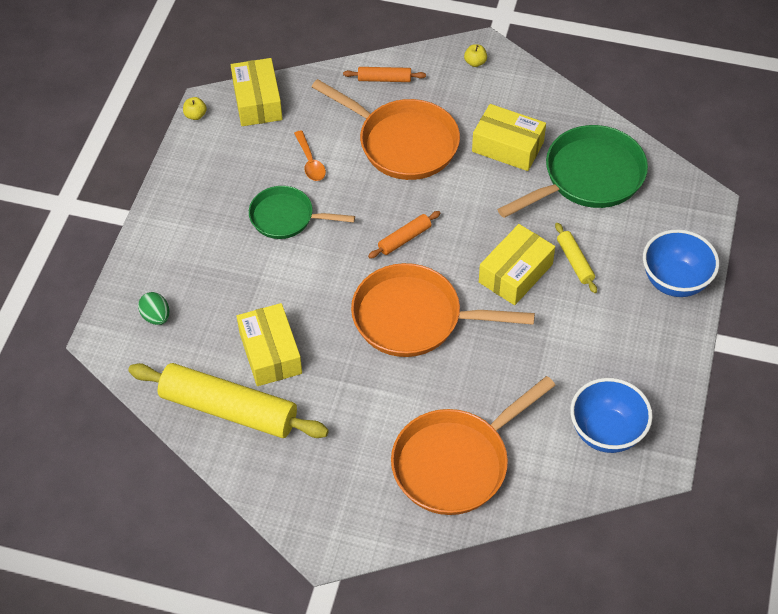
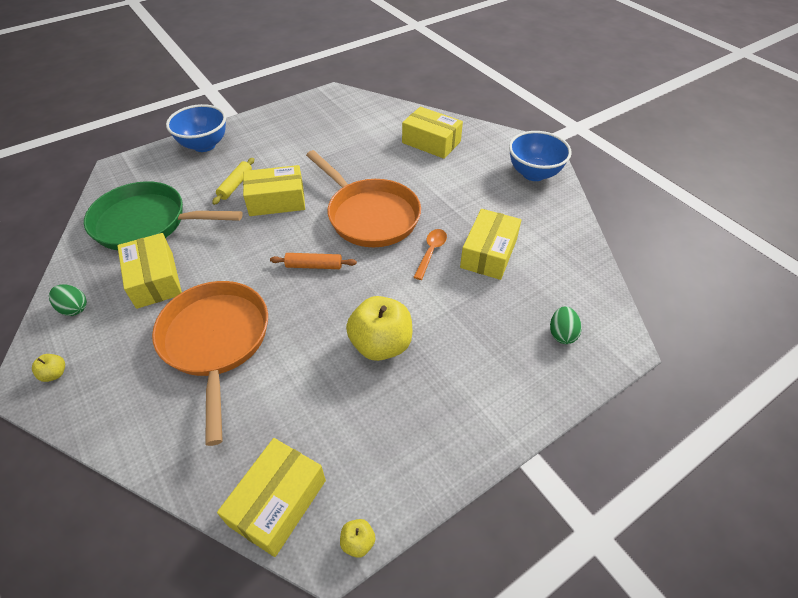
camera: 140 degrees left, 5 degrees down
(229, 409) = (547, 238): yellow rolling pin -> none
(286, 217) = (381, 344): green pan -> yellow apple
(310, 162) = (307, 383): orange spoon -> orange spoon (431, 252)
(384, 79) = (140, 422): orange rolling pin -> none
(456, 463) = (431, 142): orange pan -> yellow box
(530, 95) = (74, 308): none -> green egg
(606, 432) = (340, 114): blue bowl -> blue bowl (534, 173)

